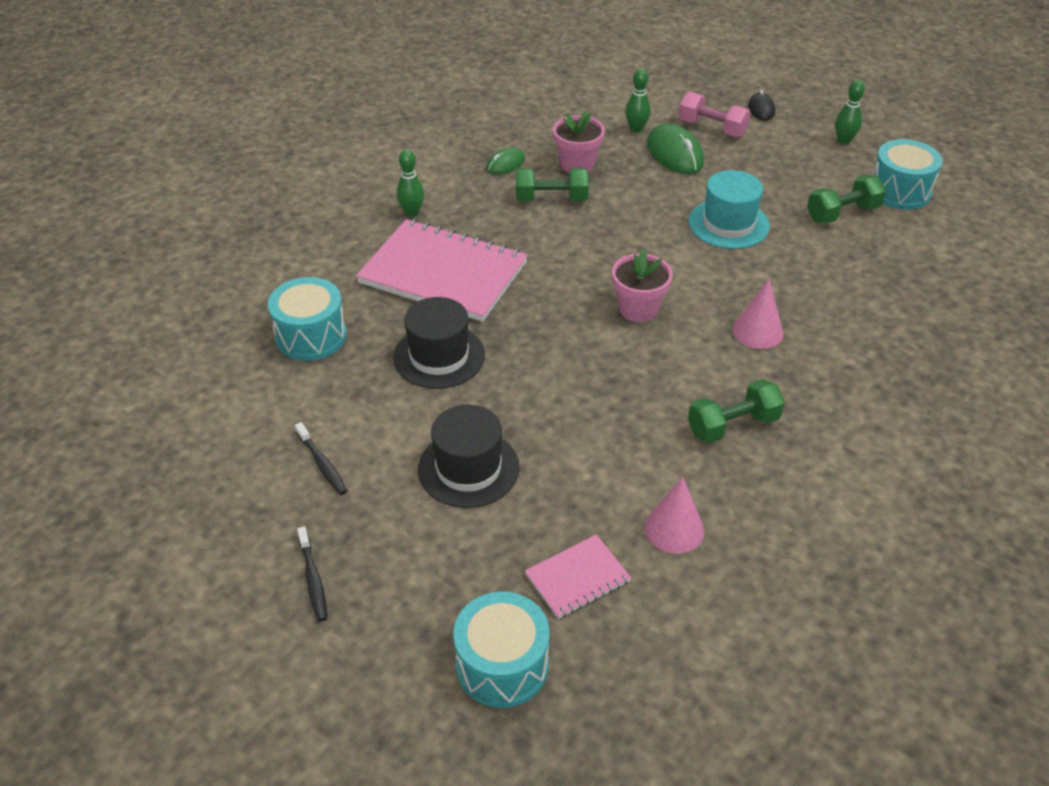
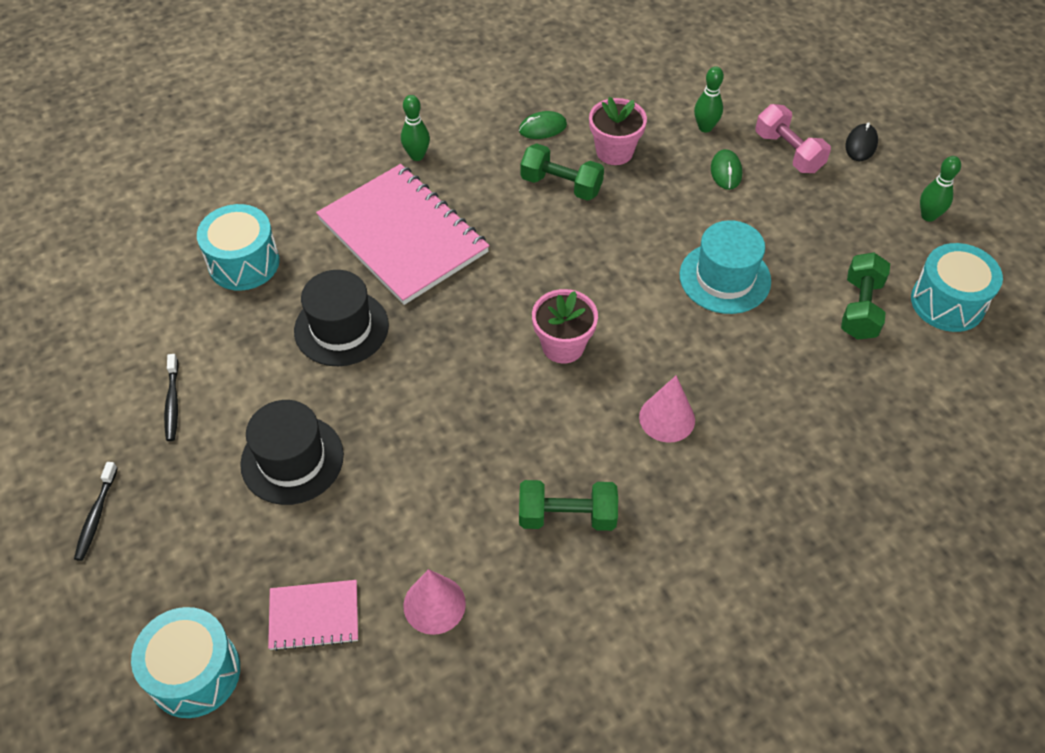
camera: 25 degrees right, 10 degrees up
(675, 154) = (726, 171): green mouse -> green mouse, size x0.58
(842, 213) = (860, 308): green dumbbell -> green dumbbell turned 75 degrees counterclockwise

